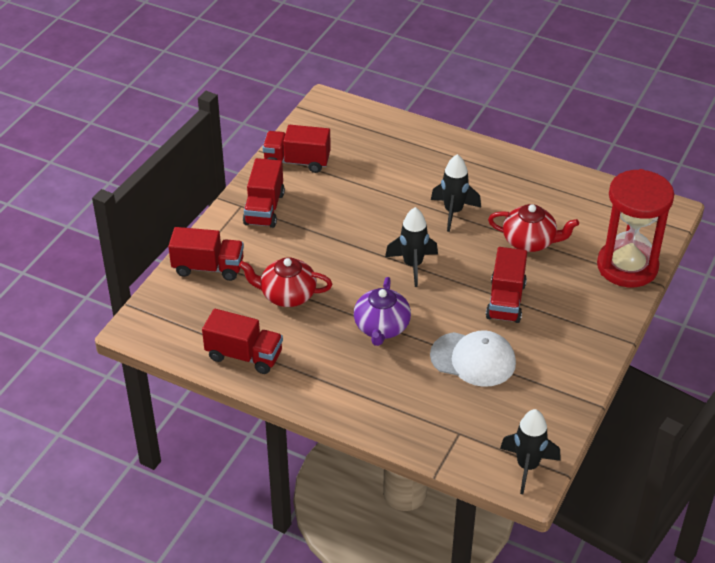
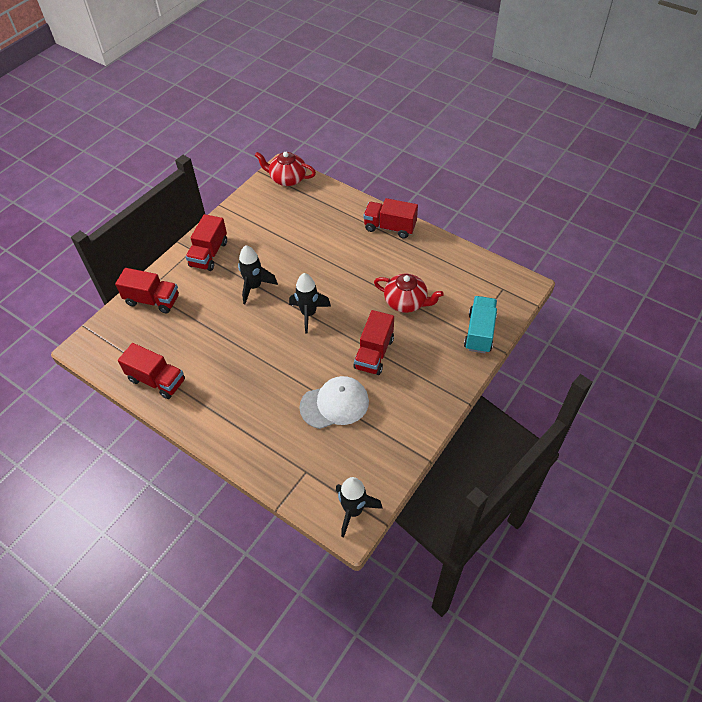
camera: 10 degrees right, 10 degrees up
(287, 295) = (205, 330): red teapot -> red teapot (287, 179)
(297, 161) = (245, 216): red truck -> red truck (390, 227)
(381, 327) = (269, 367): purple teapot -> none
(453, 212) = (352, 270): black rocket -> black rocket (254, 287)
(473, 359) = (335, 404): white cap -> white cap turned 45 degrees counterclockwise
(627, 266) = (479, 332): red hourglass -> turquoise truck

